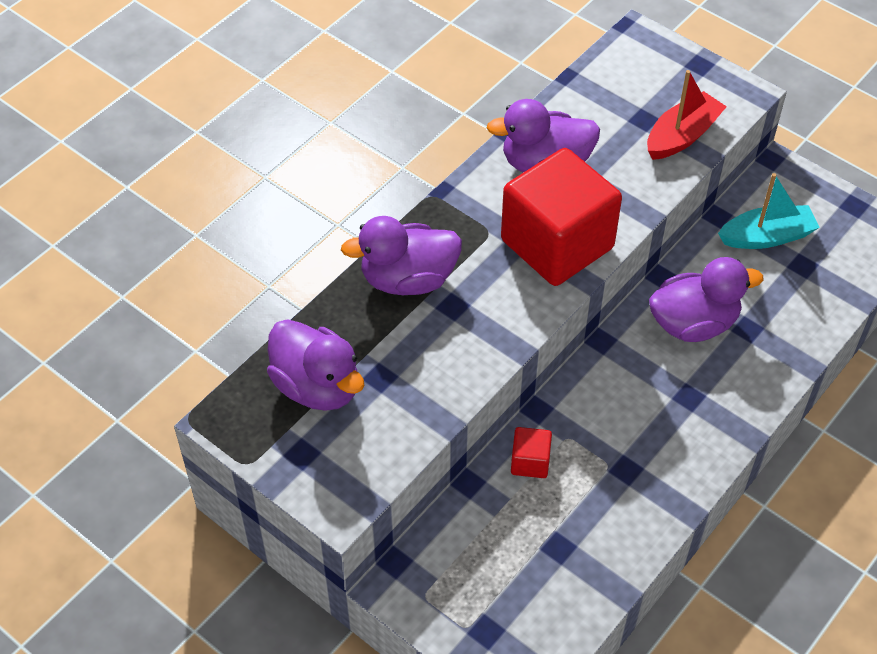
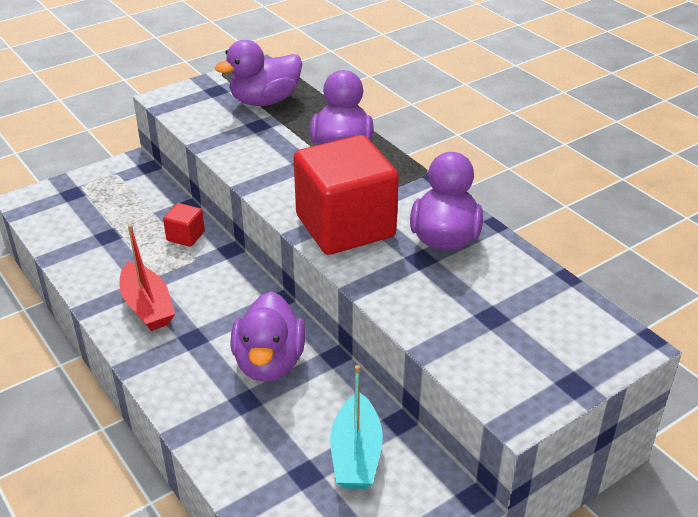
camera: 105 degrees right, 15 degrees down
(682, 136) = (459, 339): red boat -> red boat (147, 306)

